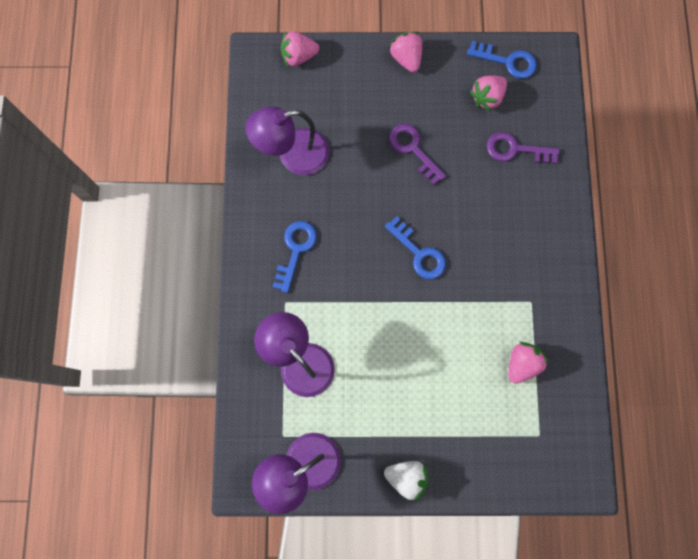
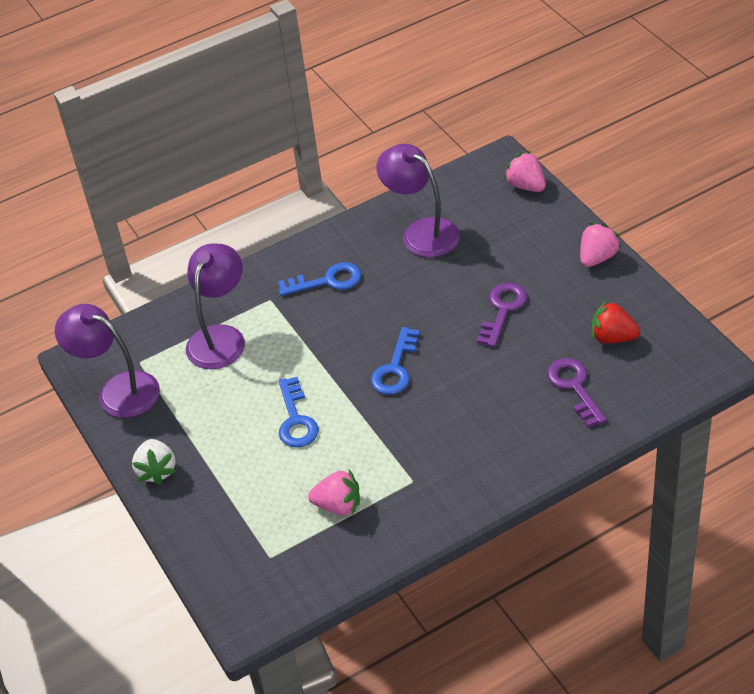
camera: 65 degrees right, 30 degrees down
(487, 98) = (613, 337): pink strawberry -> red strawberry
(507, 61) = (670, 333): blue key -> blue key (296, 419)

